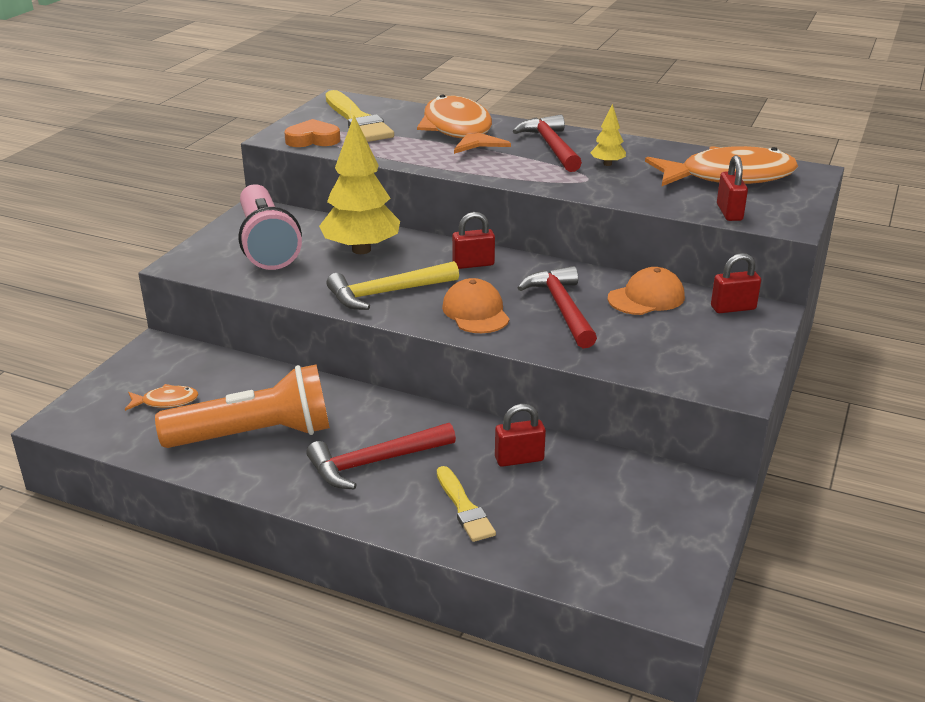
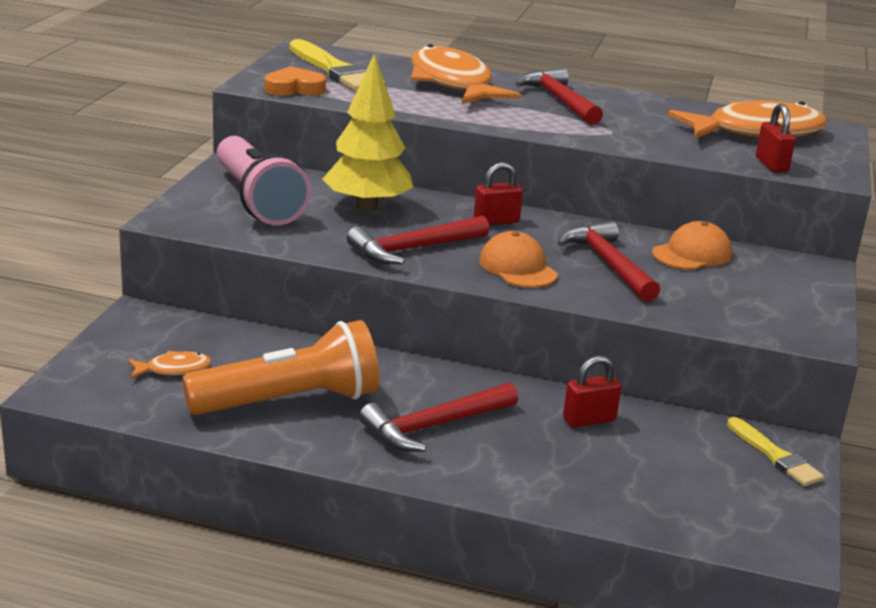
camera: 10 degrees left, 5 degrees down
(387, 293) = (413, 249): yellow hammer -> red hammer
(464, 508) = (547, 468): yellow brush -> yellow brush (775, 456)
(607, 164) = (626, 118): yellow tree -> none
(733, 308) = (784, 263): red padlock -> none

